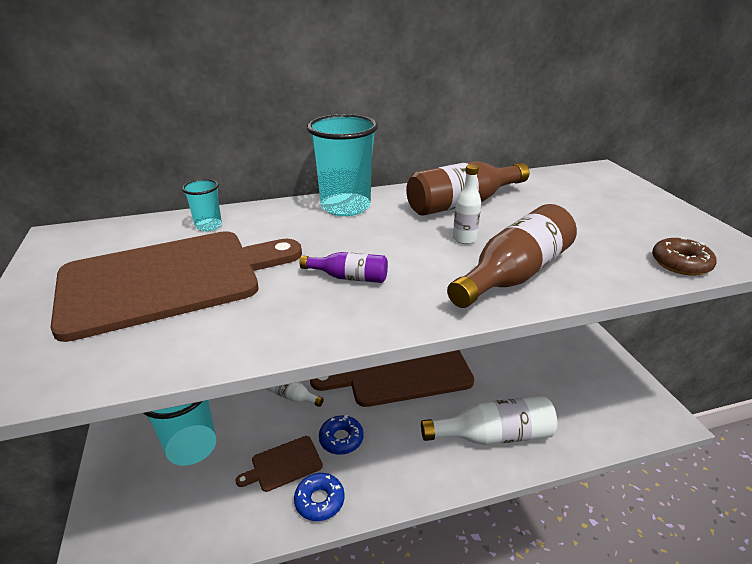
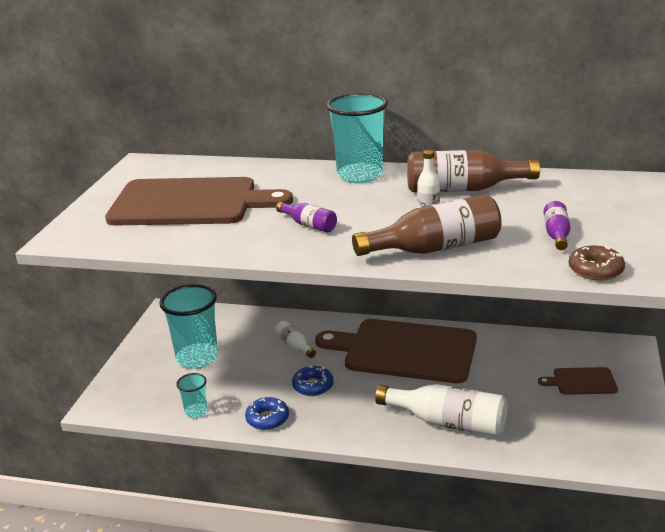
camera: 30 degrees right, 5 degrees down
(208, 226) = (243, 172): turquoise cup -> turquoise cup (196, 411)
(284, 464) = (256, 389): brown cutting board -> brown cutting board (582, 381)
(599, 233) = (556, 234): none -> purple bottle

